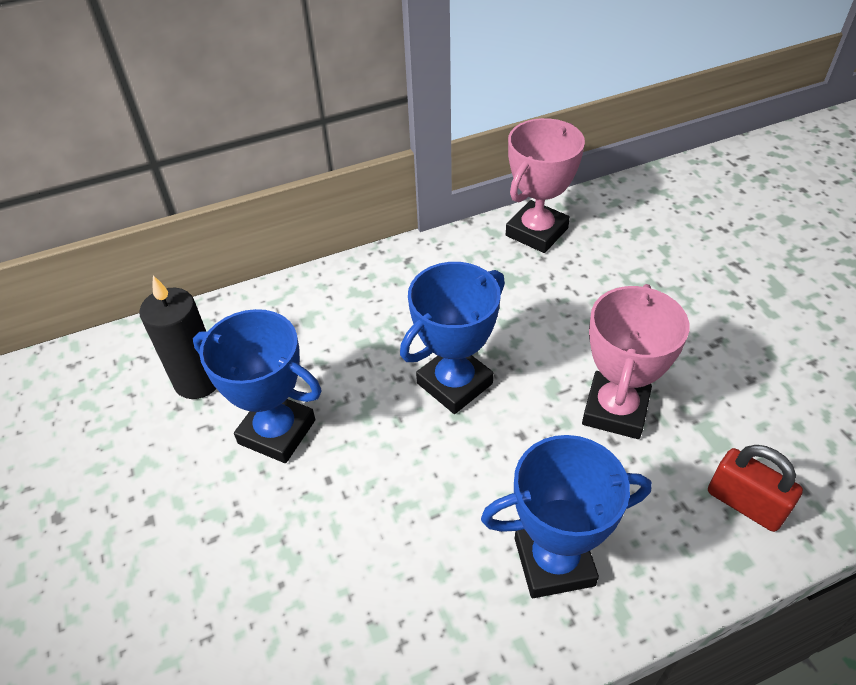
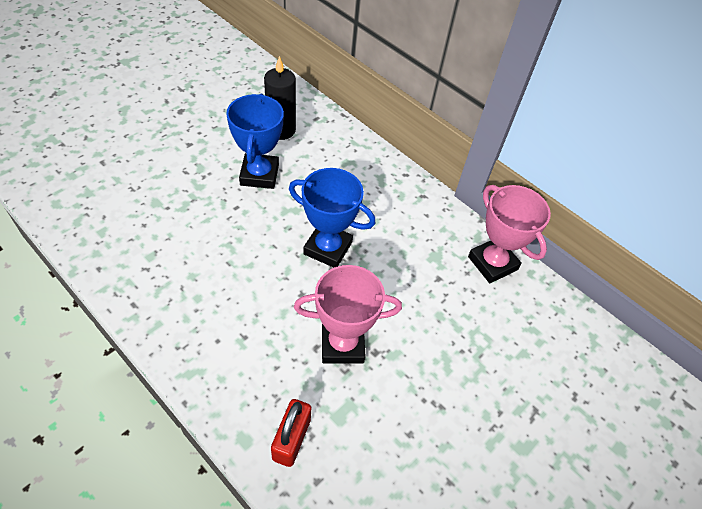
camera: 60 degrees right, 5 degrees up
(537, 232) = (492, 263): pink trophy -> pink trophy turned 45 degrees clockwise
(554, 561) = (214, 330): blue trophy -> none

